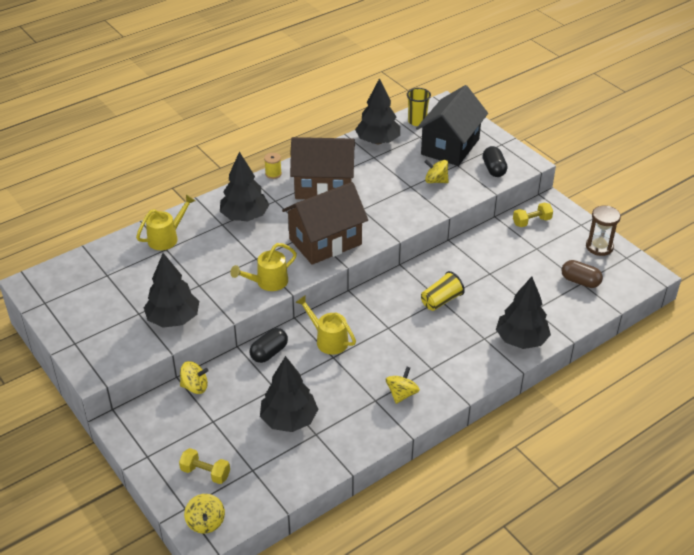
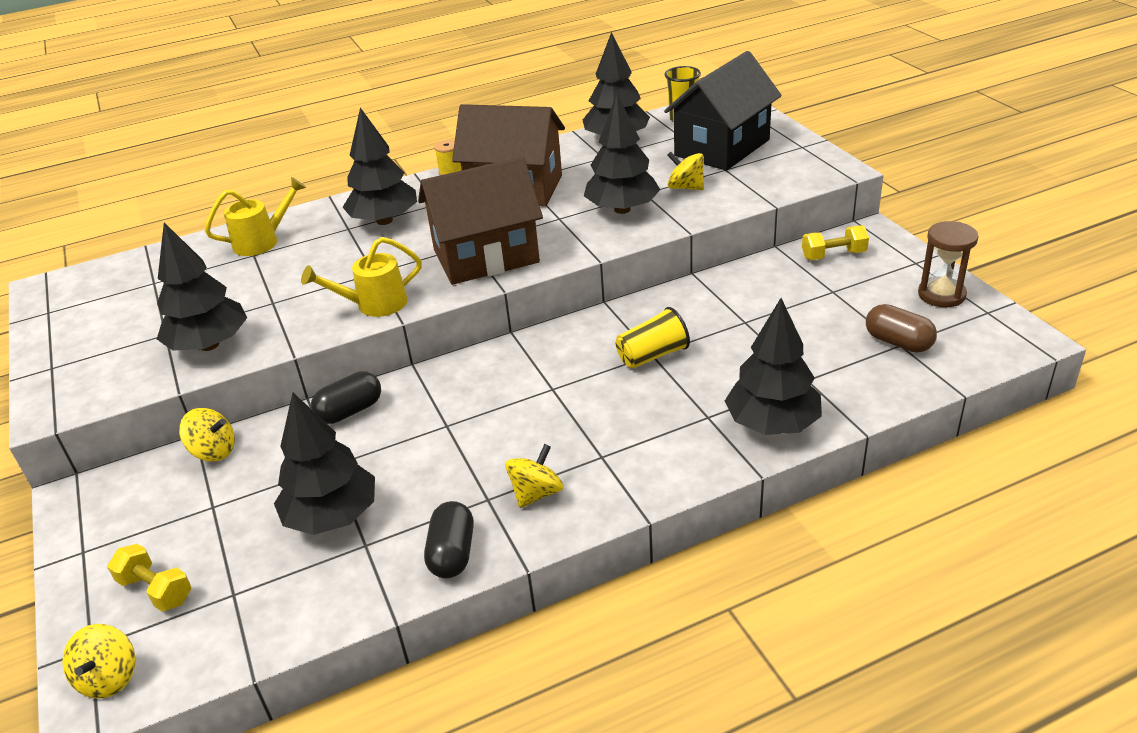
camera: 15 degrees right, 5 degrees down
(328, 340) = (449, 399): yellow watering can -> none
(400, 200) = (622, 209): none -> black tree
(493, 169) = (781, 176): black capsule -> black capsule (452, 553)

